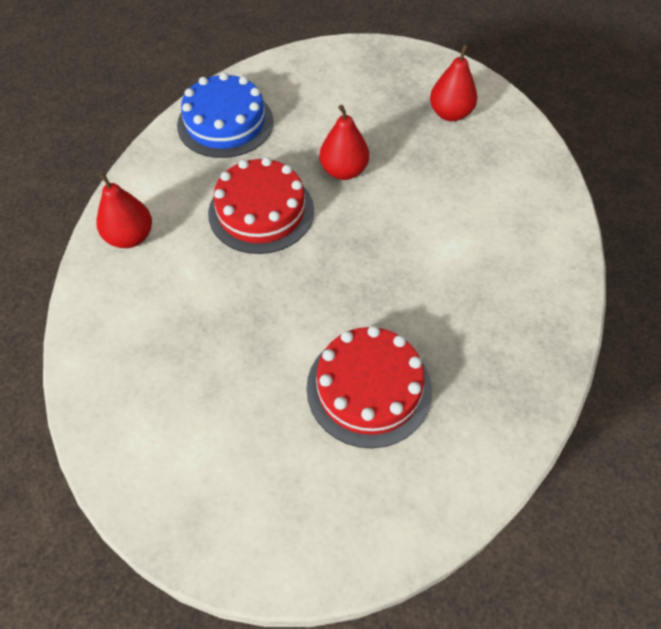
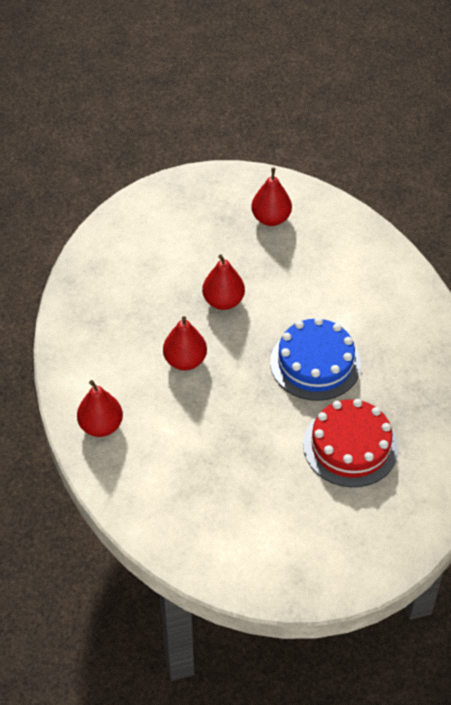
camera: 30 degrees left, 5 degrees down
(225, 123) = (100, 303): blue cake -> blue cake (315, 363)
(261, 211) = (185, 361): red cake -> red pear

